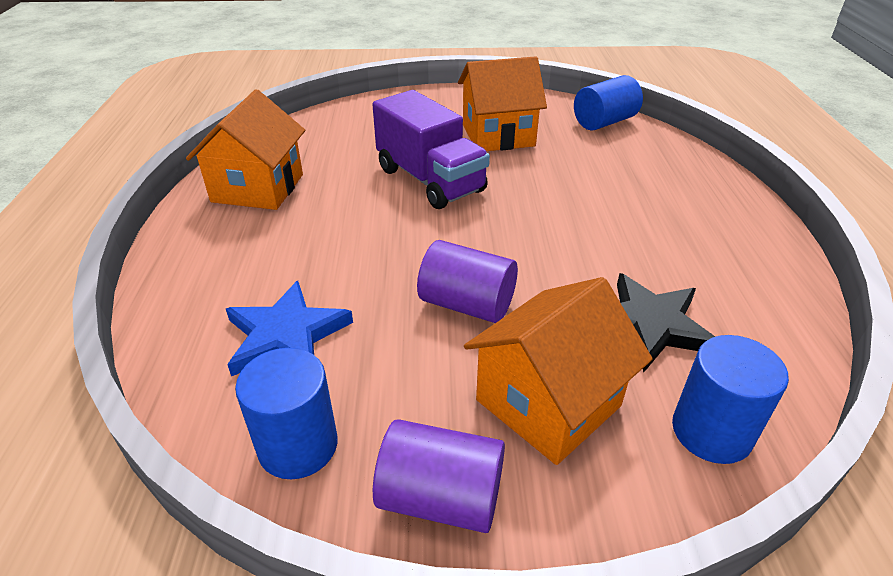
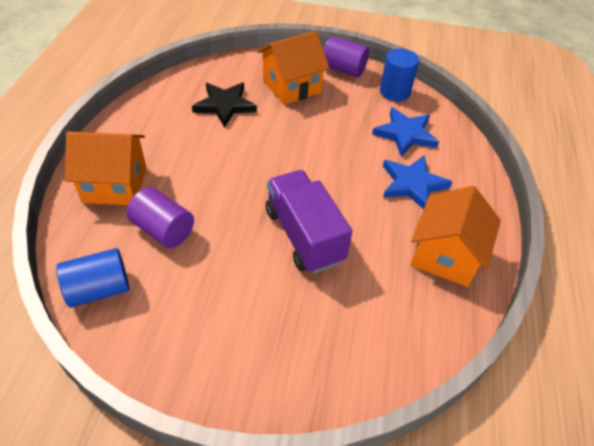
camera: 170 degrees left, 10 degrees up
(286, 254) = (412, 184): none -> blue star
(467, 304) = (310, 132): purple cylinder -> purple cylinder (163, 230)
(498, 135) = (219, 289): orange house -> orange house (115, 184)
(711, 431) = (234, 67): blue cylinder -> none

